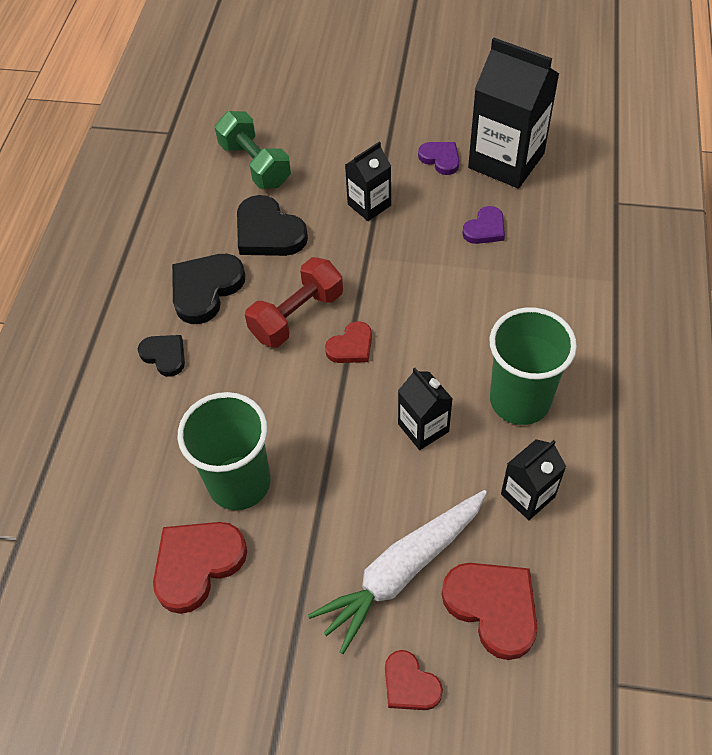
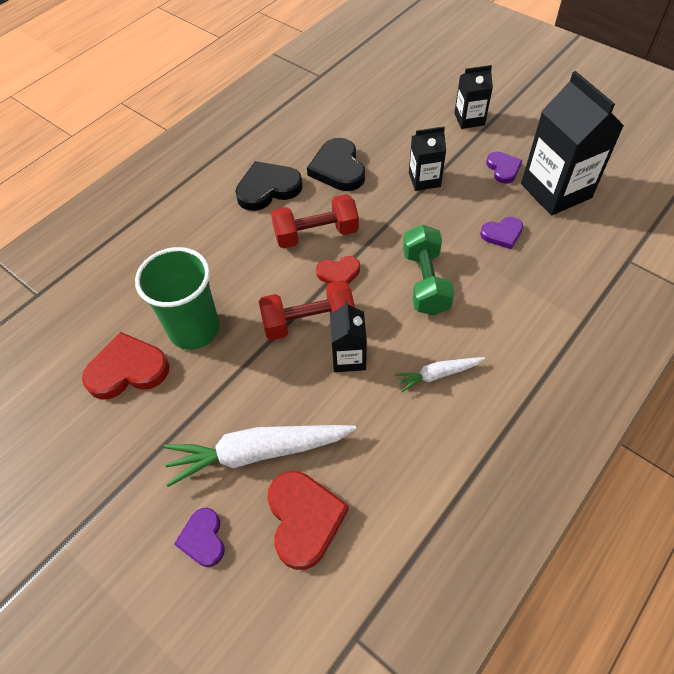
camera: 30 degrees right, 0 degrees up
(164, 355) = (209, 220): black heart -> none
(255, 165) = (362, 119): green dumbbell -> green dumbbell (425, 282)
(356, 412) = (308, 322): none -> red dumbbell
(410, 684) = (203, 539): red heart -> purple heart
(520, 400) = (437, 374): green cup -> white carrot
(528, 495) = (392, 450): black carton -> black carton (469, 119)

